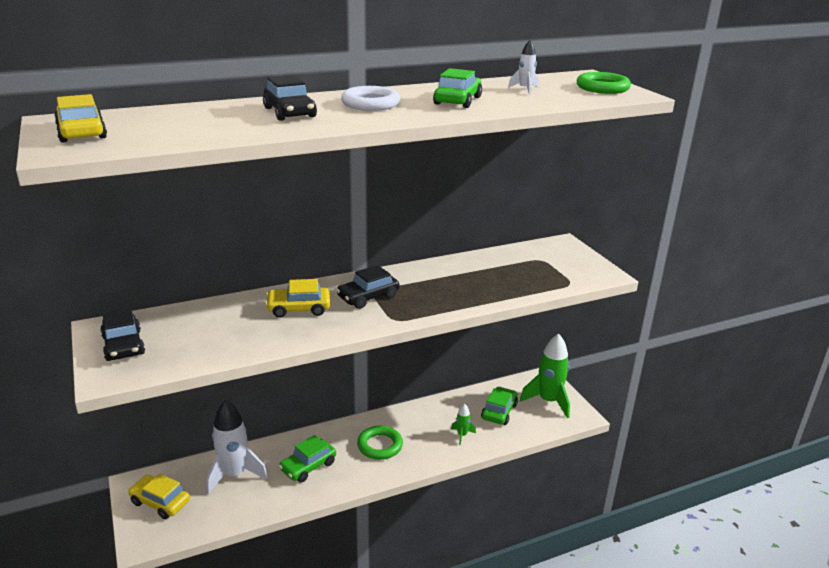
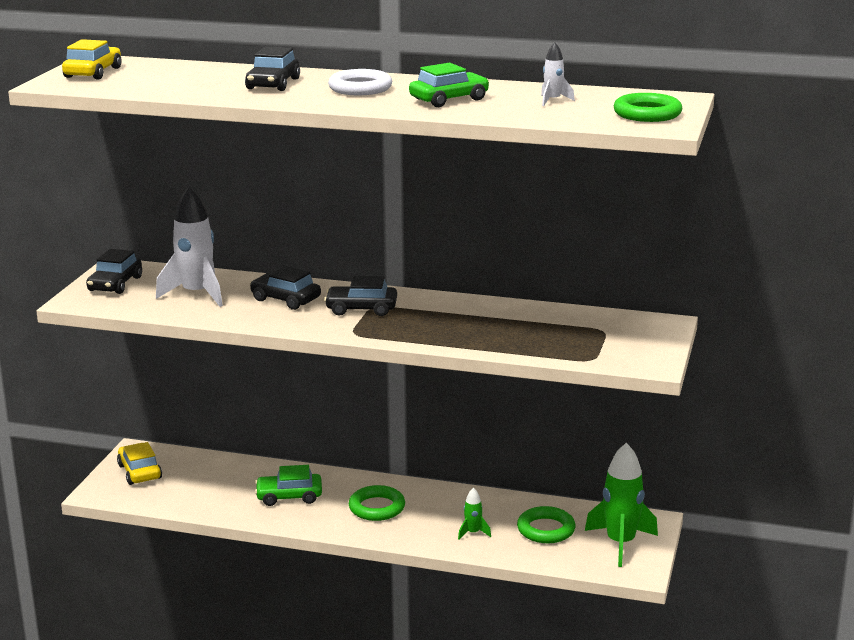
camera: 40 degrees right, 5 degrees down
(234, 474) = (220, 476): white rocket -> white rocket (197, 294)
(298, 309) = (285, 299): yellow car -> black car
(499, 411) = (546, 529): green car -> green ring

